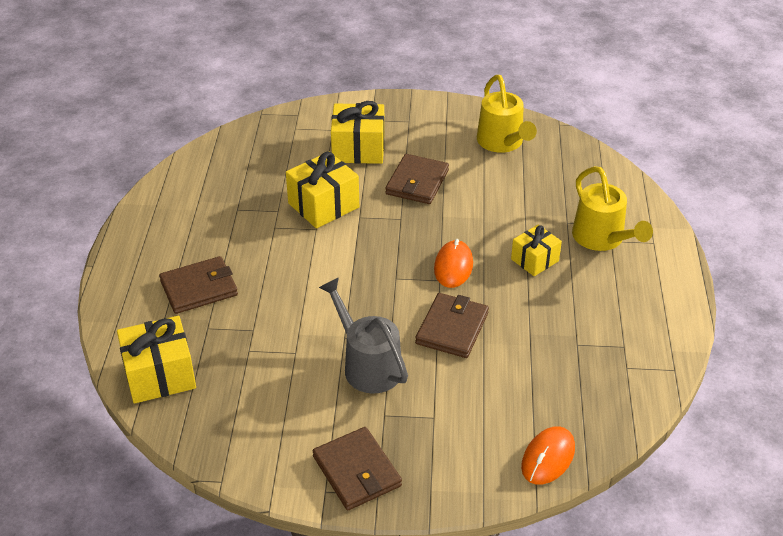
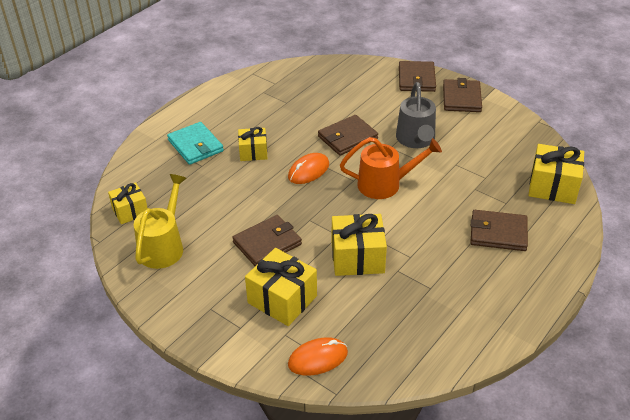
camera: 145 degrees left, 0 degrees up
(356, 289) = (386, 184): none -> orange watering can
(449, 478) = (416, 79): none -> brown wallet
(548, 457) = (360, 68): orange mouse -> orange mouse (318, 358)
(570, 155) = (130, 211): none -> yellow gift
(602, 239) = (195, 145): yellow watering can -> turquoise wallet

